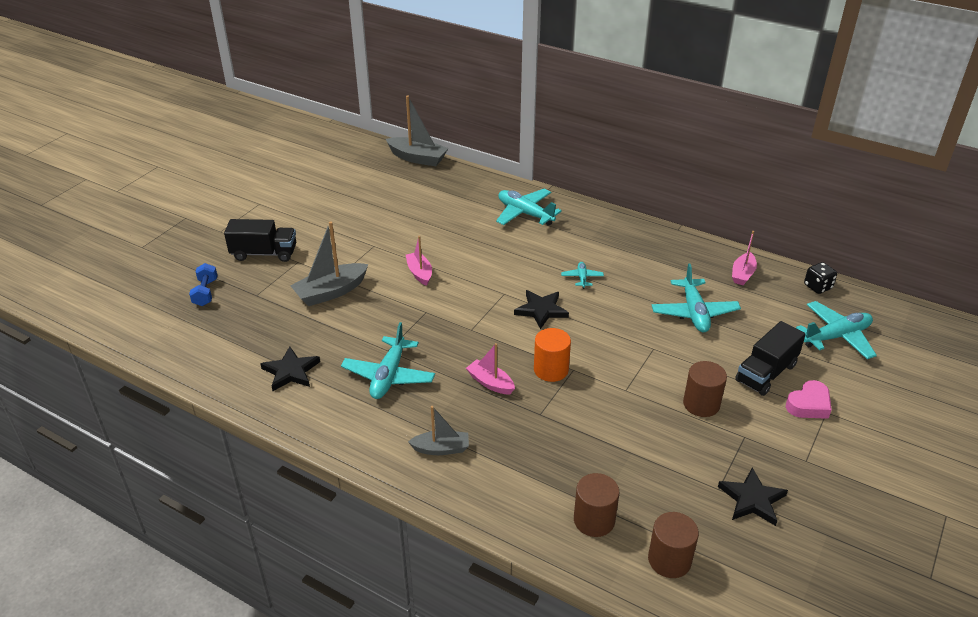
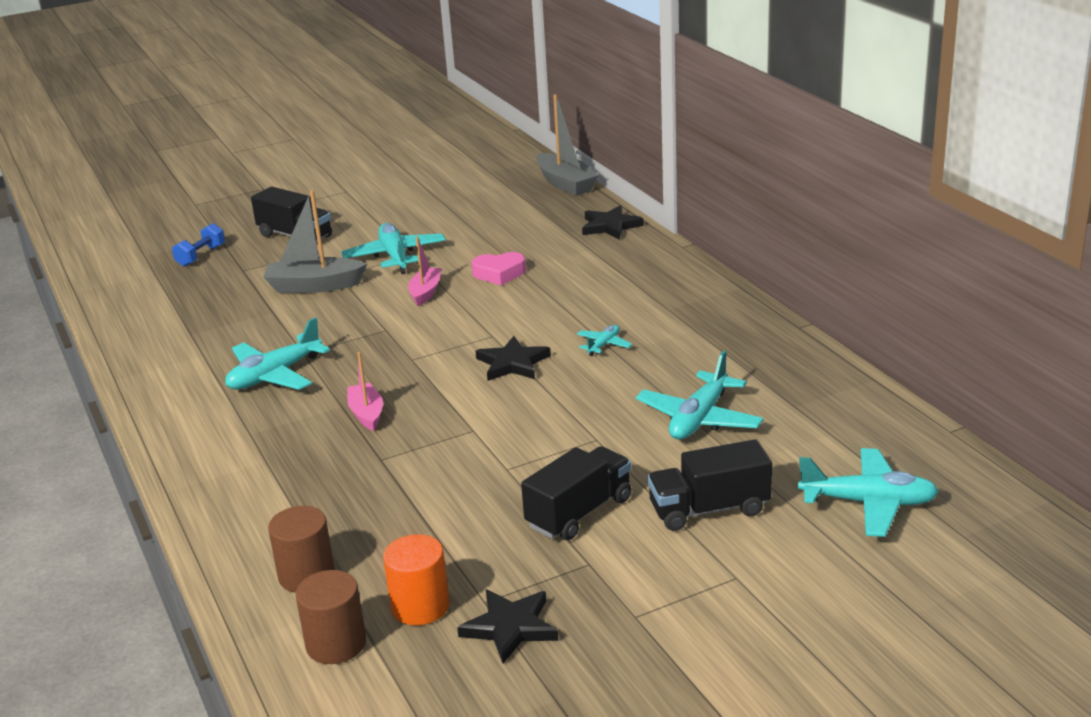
camera: 35 degrees right, 10 degrees down
(291, 371) = (190, 344): black star -> black star (610, 226)
(441, 449) = (241, 455): grey boat -> none
(525, 213) = (620, 264): turquoise plane -> turquoise plane (395, 257)
(551, 370) = (447, 422): orange cylinder -> orange cylinder (420, 606)
(701, 404) = (579, 512): brown cylinder -> black truck
(742, 274) = (824, 397): pink boat -> none
(808, 405) = (721, 561): pink heart -> pink heart (499, 273)
(817, 287) = (919, 441): black dice -> none

